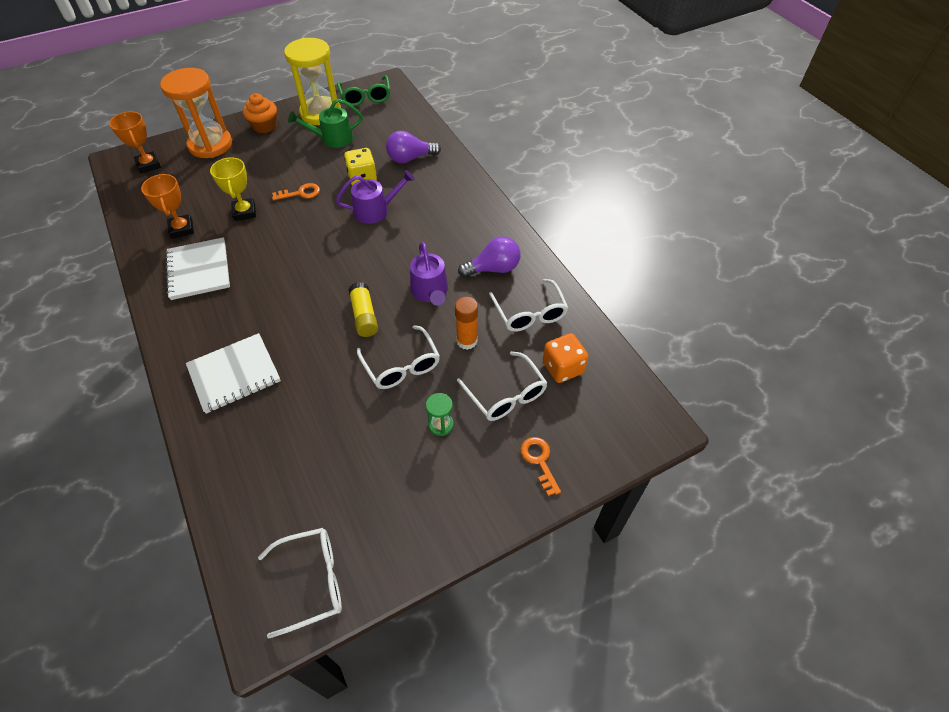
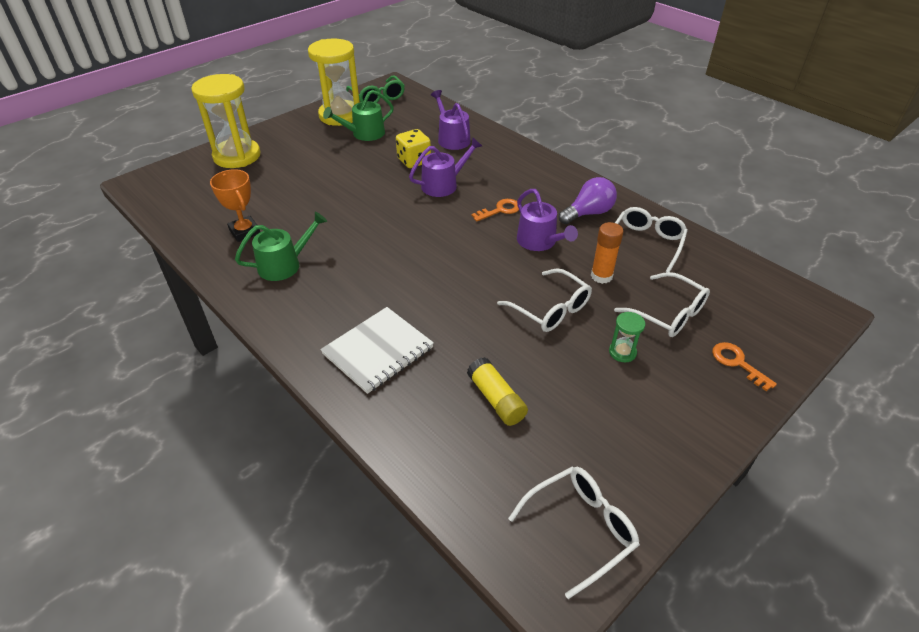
camera: 15 degrees left, 10 degrees down
(148, 165) = (176, 182): orange trophy -> none
(198, 270) = (284, 265): white notebook -> green watering can
(210, 145) = (237, 156): orange hourglass -> yellow hourglass
(244, 212) = (306, 206): yellow trophy -> none
(264, 126) = (287, 133): orange cupcake -> none
(300, 193) = (357, 182): orange key -> orange key (500, 210)
(364, 316) = (486, 273): yellow glue stick -> yellow glue stick (496, 399)
(410, 158) = (452, 139): purple light bulb -> purple watering can
(529, 313) = (646, 243): white glasses -> white glasses turned 120 degrees counterclockwise
(562, 368) = (706, 281): orange dice -> none

